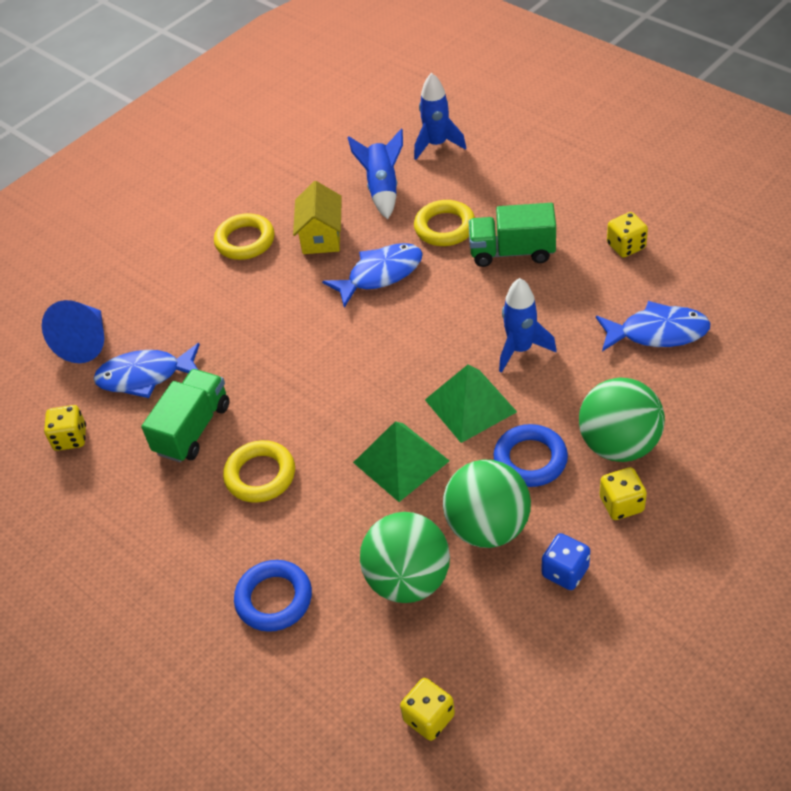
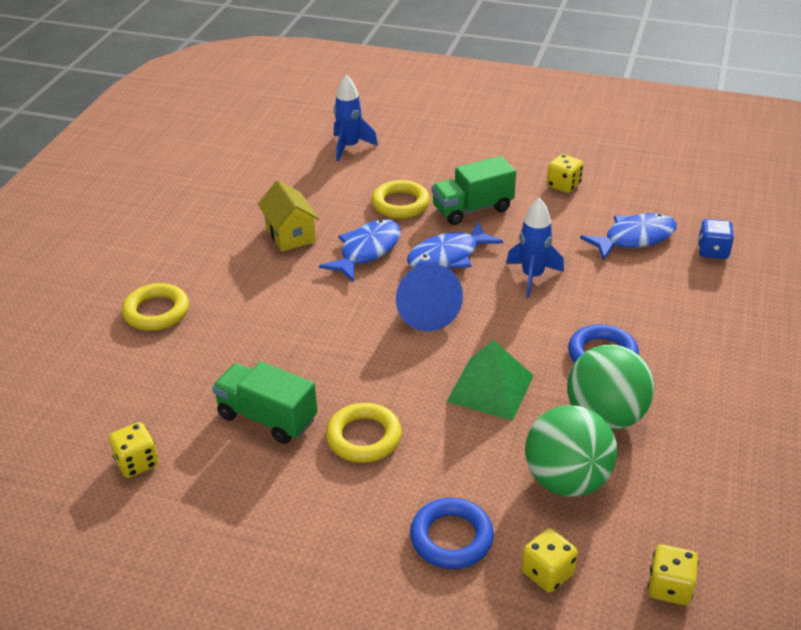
camera: 30 degrees left, 10 degrees down
(85, 342) = (99, 375): blue cone -> blue cone (426, 313)
(145, 376) = (186, 387): blue fish -> blue fish (448, 256)
(193, 429) = (267, 418): green truck -> green truck turned 60 degrees counterclockwise
(245, 241) = (216, 253): yellow ring -> yellow ring (156, 312)
(382, 188) = (323, 187): blue rocket -> none
(470, 405) = (520, 328): green pyramid -> none
(565, 572) = (696, 430): blue dice -> blue dice (712, 251)
(619, 444) = (666, 324): green ball -> none
(621, 504) = (702, 366): yellow dice -> yellow dice (547, 573)

